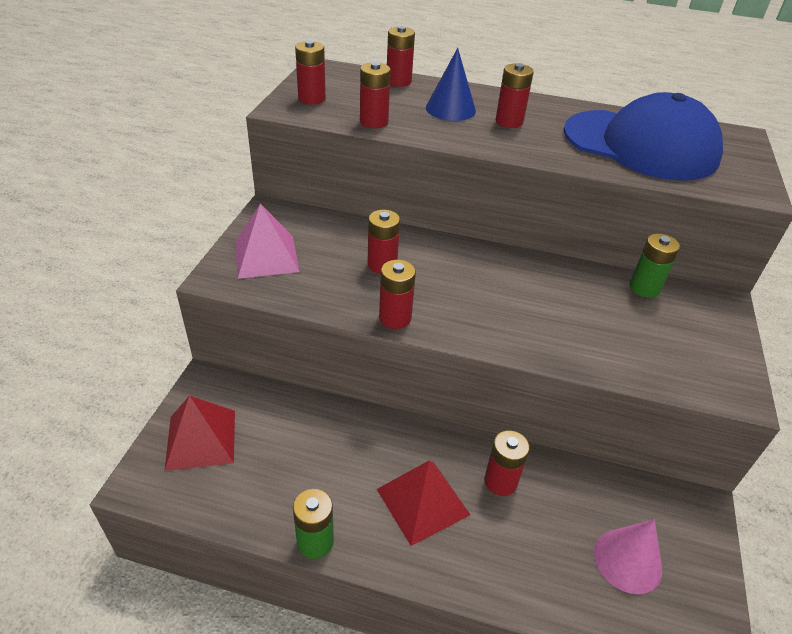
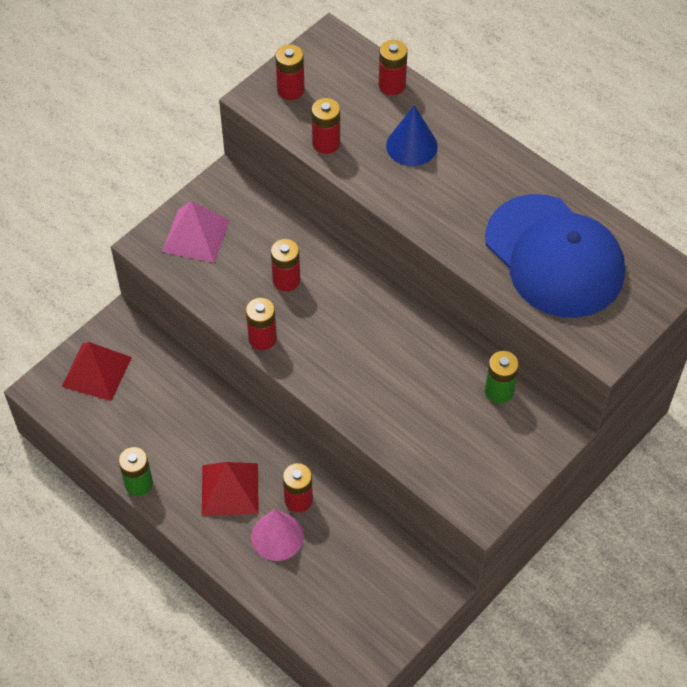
camera: 30 degrees right, 15 degrees up
(509, 122) = (454, 182): red battery -> none
(627, 560) = (348, 595): pink cone -> pink cone (277, 536)

